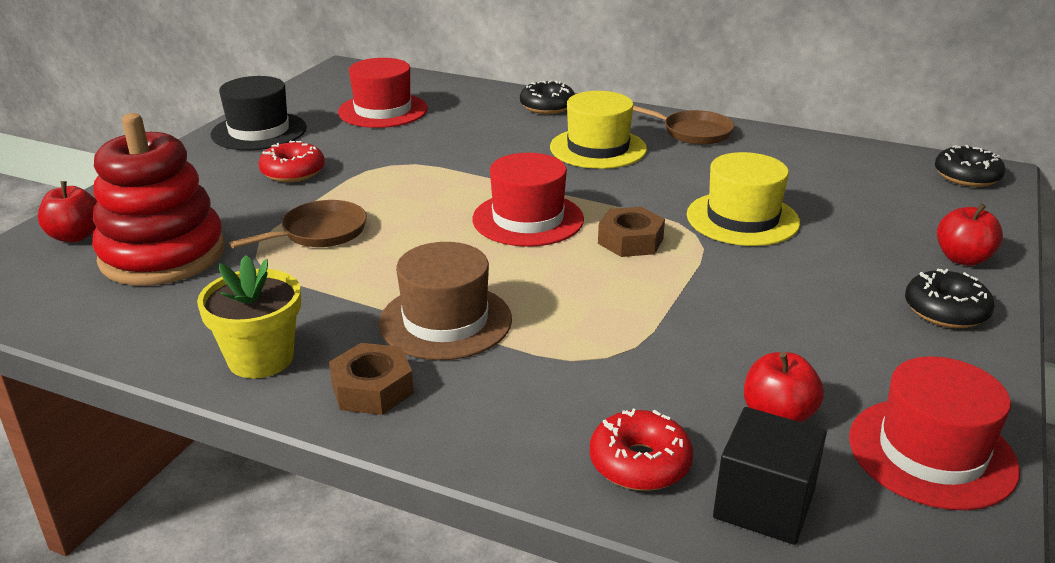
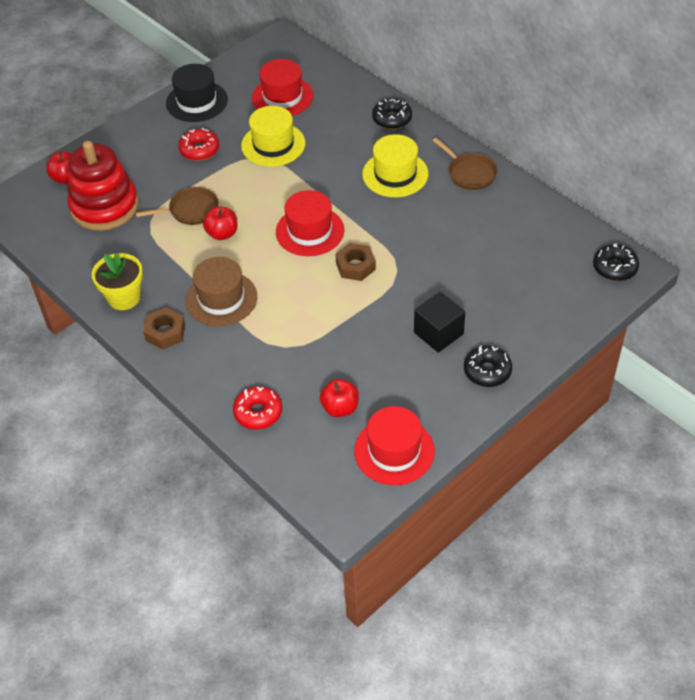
camera: 25 degrees right, 20 degrees up
(742, 219) = (435, 266): yellow hat -> yellow hat (273, 144)
(764, 504) = (296, 451): black cube -> black cube (438, 333)
(962, 259) = (537, 337): red apple -> red apple (222, 233)

